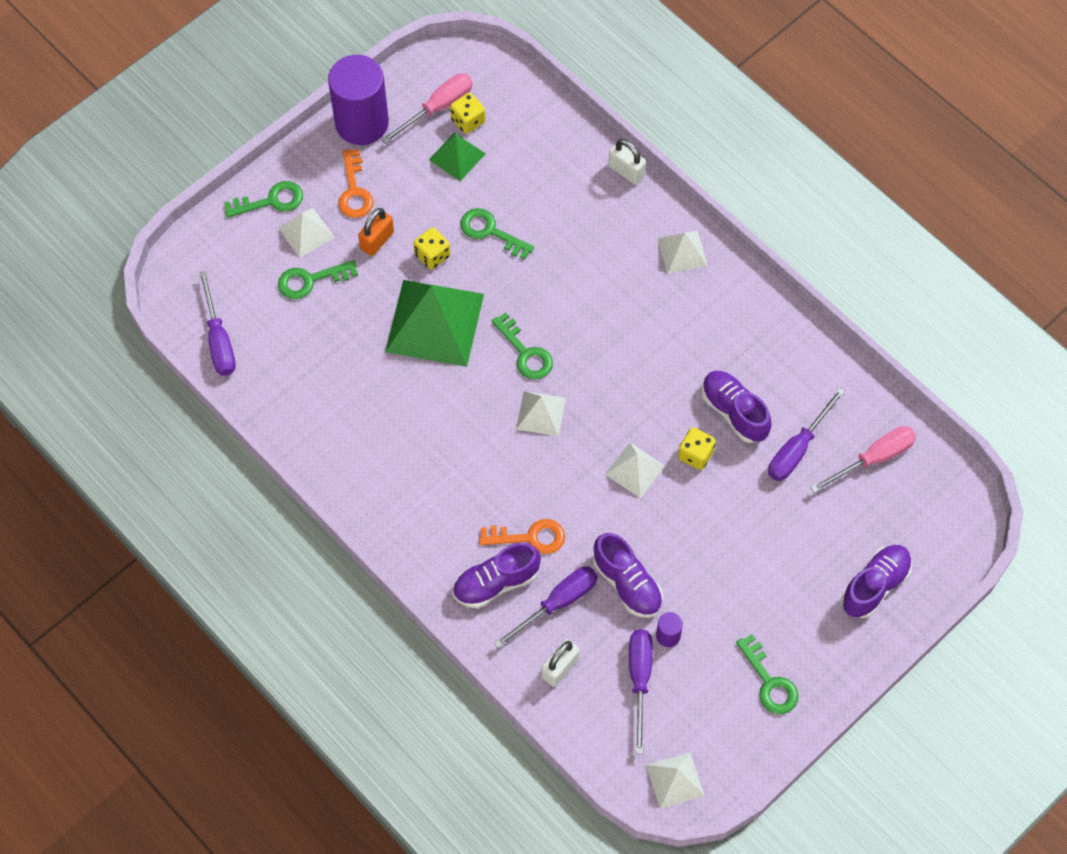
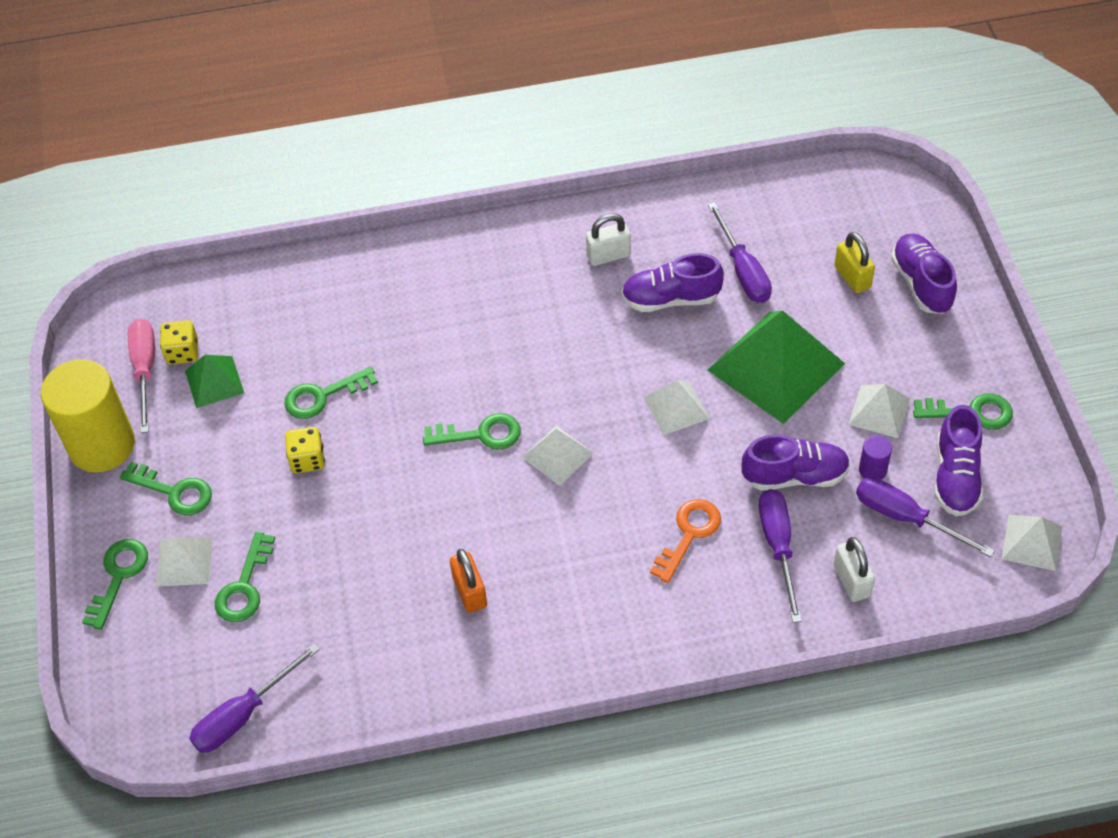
camera: 55 degrees left, 10 degrees down
(219, 340) = (243, 715): purple screwdriver -> purple screwdriver turned 120 degrees clockwise
(354, 191) = (174, 492): orange key -> green key
(362, 123) = (102, 445): purple cylinder -> yellow cylinder
(377, 240) = (249, 500): orange padlock -> orange padlock (470, 592)
(434, 323) = (385, 496): green pyramid -> green pyramid (776, 367)
(496, 583) = (720, 590): purple shoe -> purple shoe (955, 477)
(626, 171) = (350, 253): white padlock -> white padlock (608, 255)
(682, 252) = (472, 254): white pyramid -> white pyramid (879, 411)
(695, 454) = (694, 351): yellow dice -> none
(846, 531) = (852, 277): none -> yellow padlock
(873, 459) = (792, 221): pink screwdriver -> none

